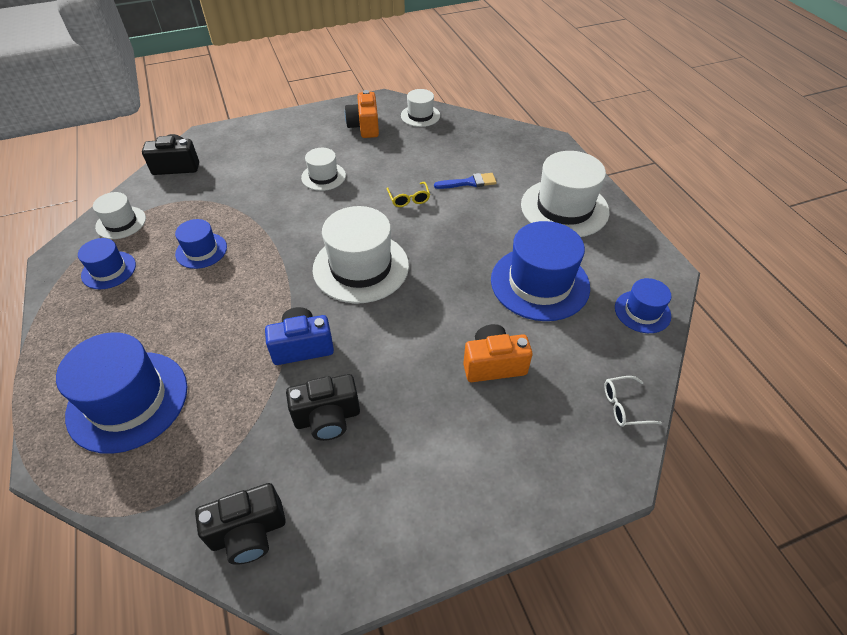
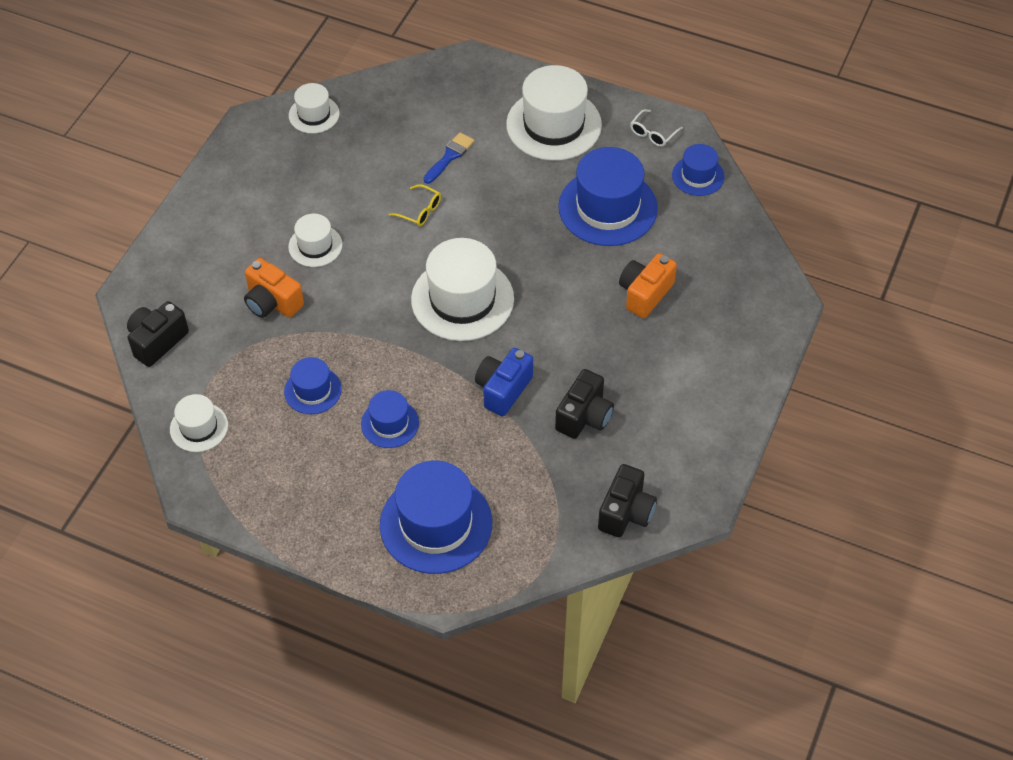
camera: 45 degrees left, 5 degrees up
(109, 270) = (260, 467): blue hat -> blue hat (390, 423)
(364, 127) = (277, 166): orange camera -> orange camera (272, 302)
(624, 406) = (751, 255): white glasses -> white glasses (653, 133)

